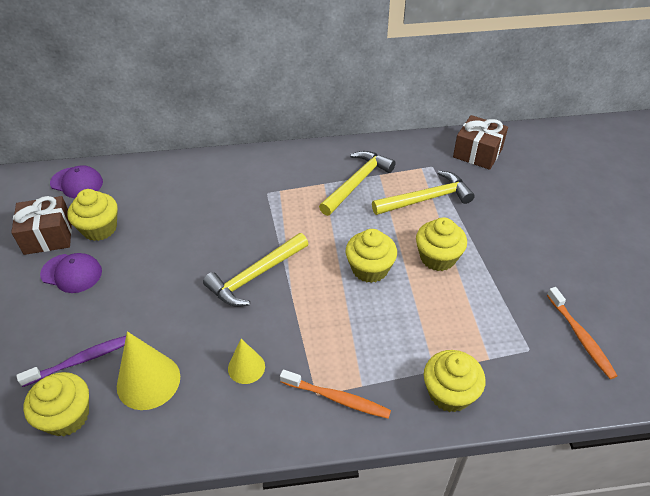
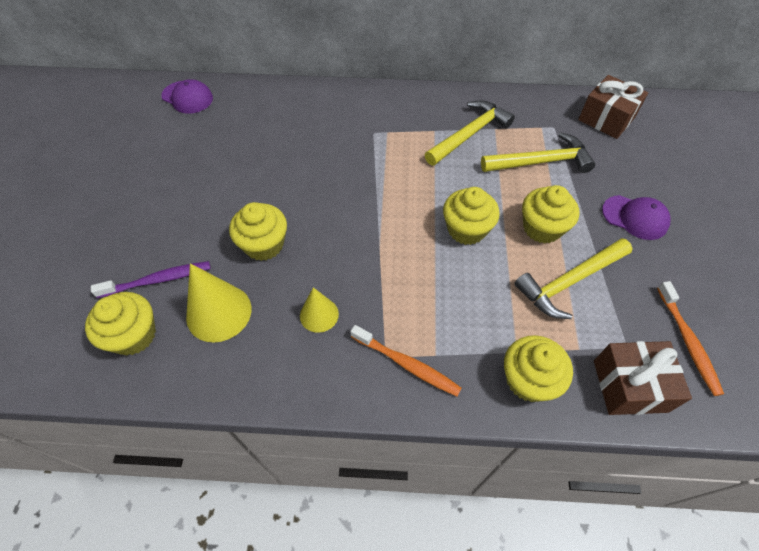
camera: 10 degrees right, 10 degrees up
(48, 236) = (150, 148): brown gift -> brown gift (629, 385)
(72, 273) = (165, 189): purple cap -> purple cap (635, 217)
(99, 228) = (200, 147): yellow cupcake -> yellow cupcake (264, 245)
(255, 276) = (345, 219): yellow hammer -> yellow hammer (569, 282)

